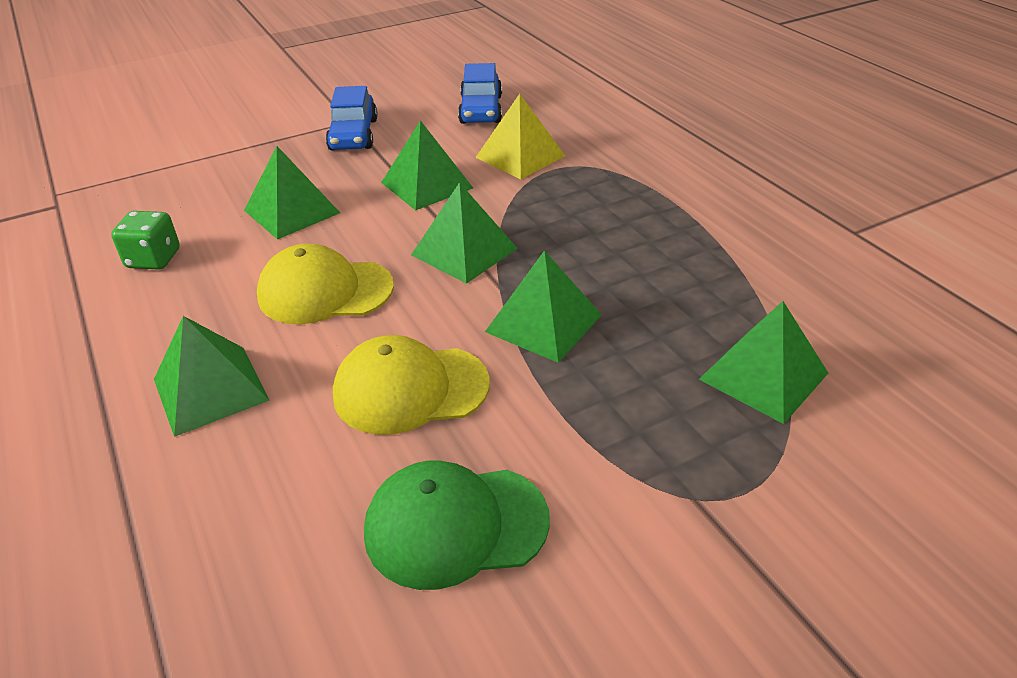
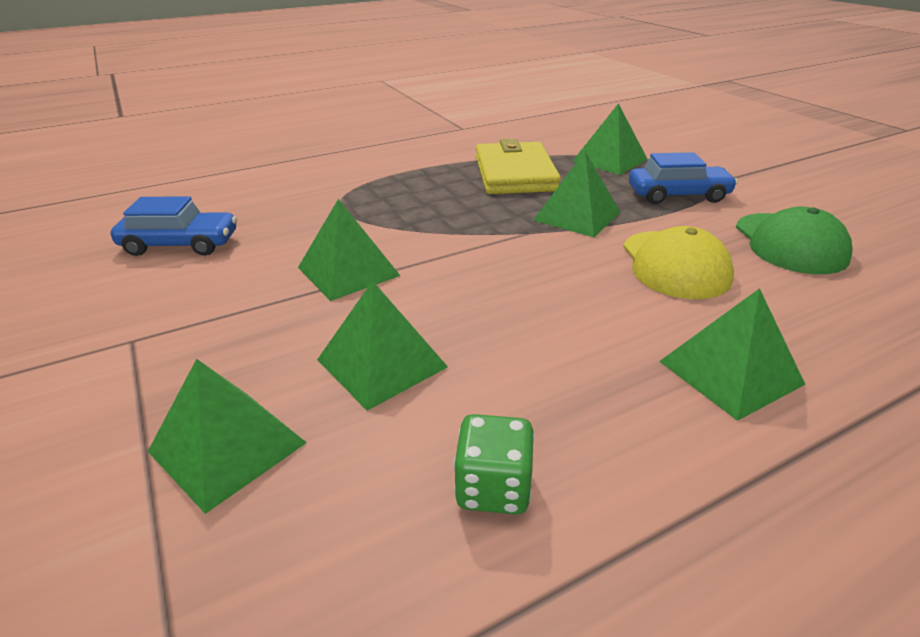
camera: 90 degrees left, 5 degrees down
(325, 291) = (552, 318): yellow cap -> none
(353, 135) = (181, 332): blue car -> blue car (678, 195)
(464, 251) = (480, 247): green pyramid -> green pyramid (227, 446)
(520, 156) = (309, 223): yellow pyramid -> none
(677, 277) = (514, 173): none -> yellow wallet

